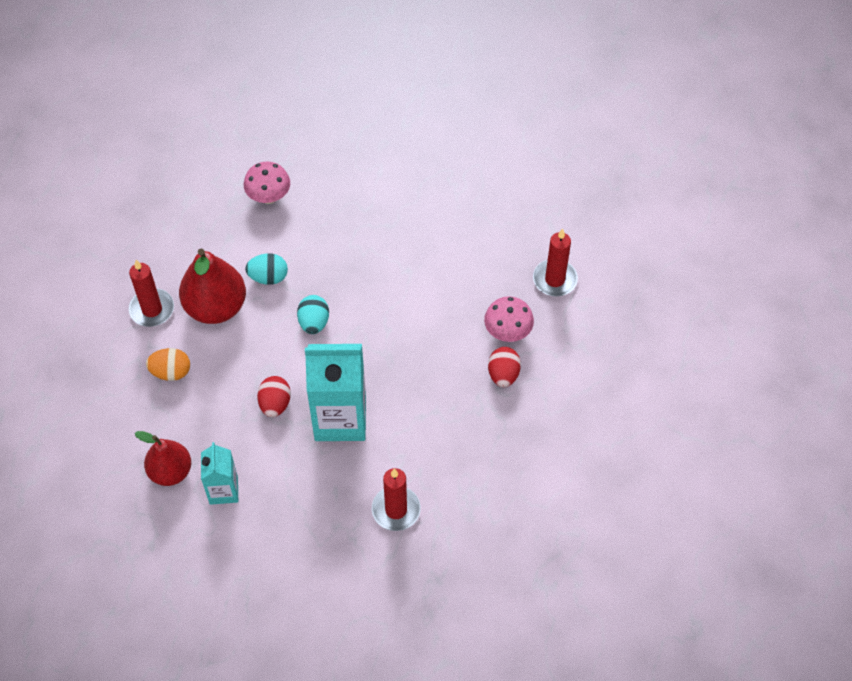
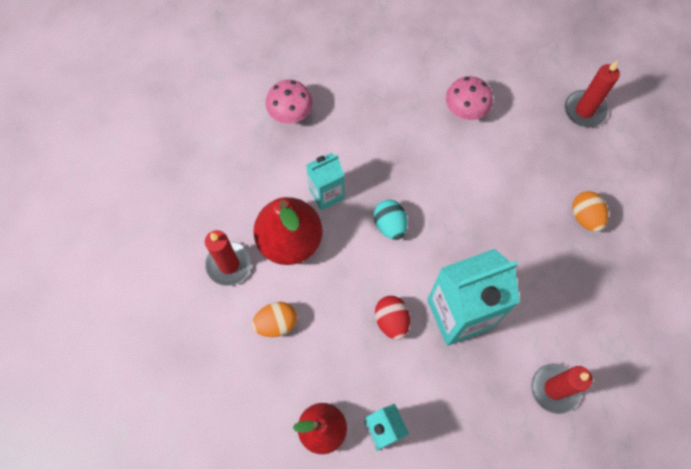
camera: 20 degrees left, 10 degrees up
(268, 277) = (326, 194): turquoise egg -> turquoise carton
(503, 374) = (585, 217): red egg -> orange egg
(507, 332) = (568, 174): pink mushroom -> pink mushroom (465, 110)

